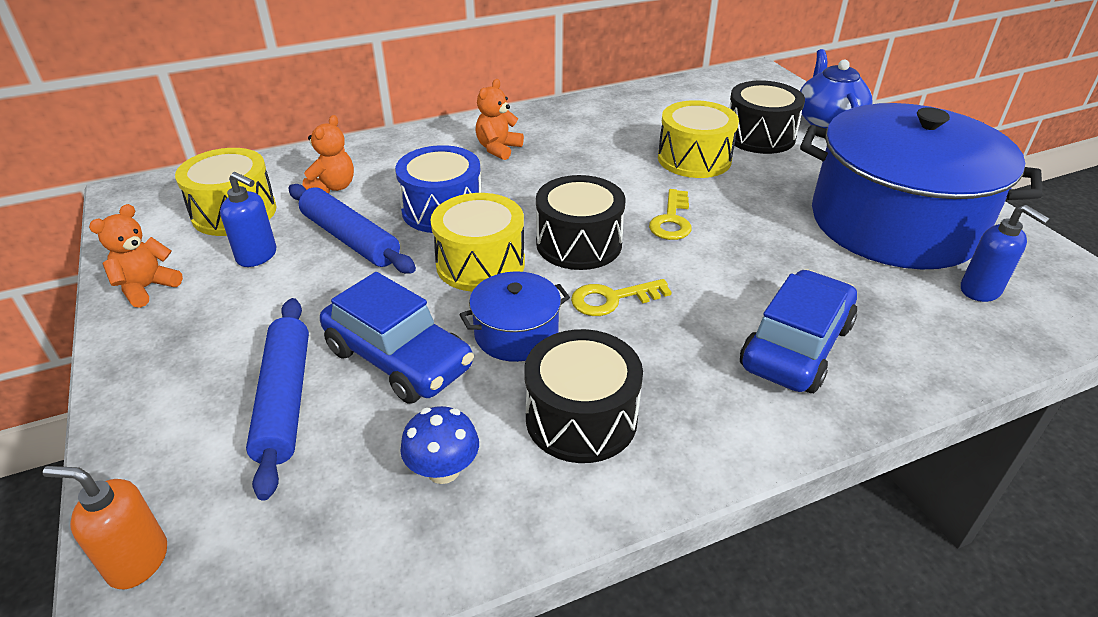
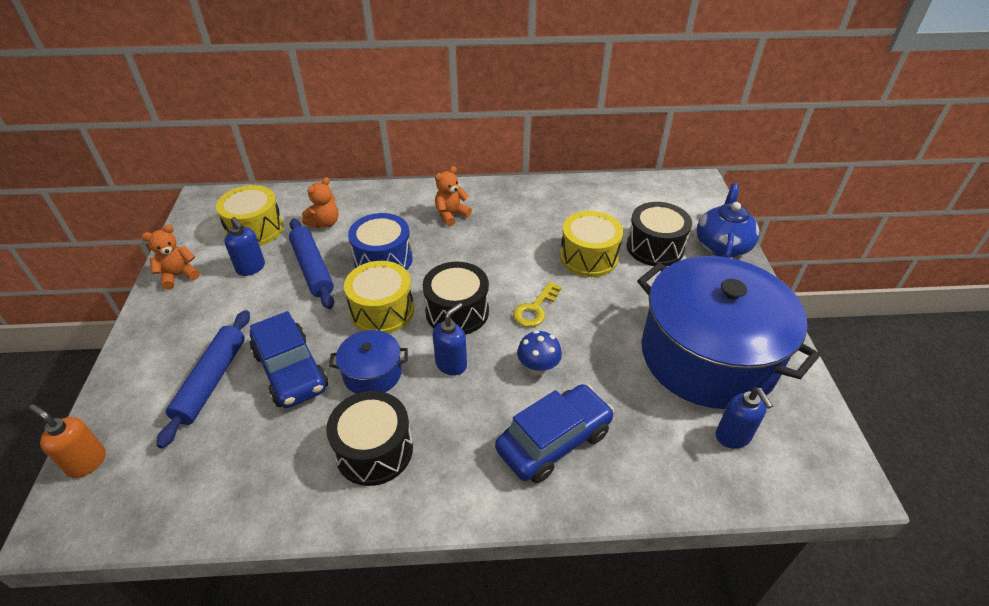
camera: 20 degrees right, 5 degrees up
(443, 470) = (272, 460): blue mushroom -> blue mushroom (538, 367)
(612, 299) = (451, 364): yellow key -> blue soap dispenser

